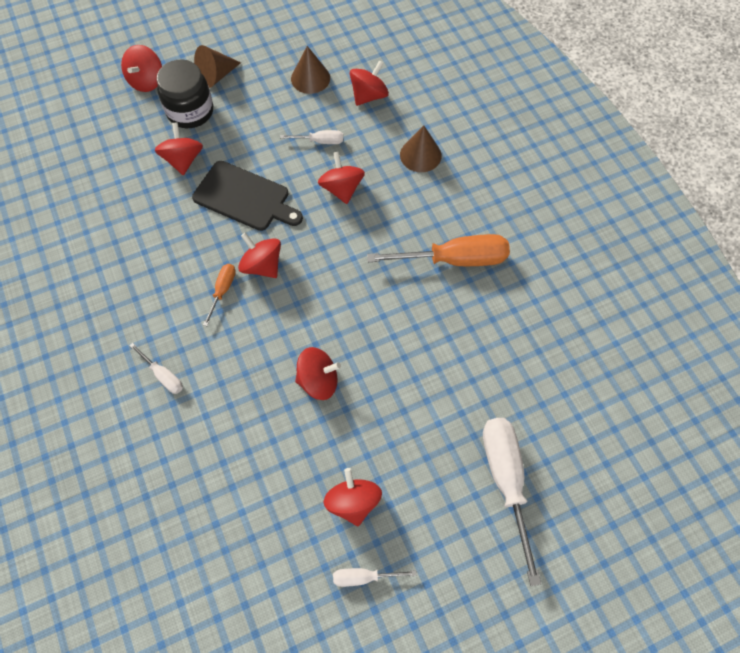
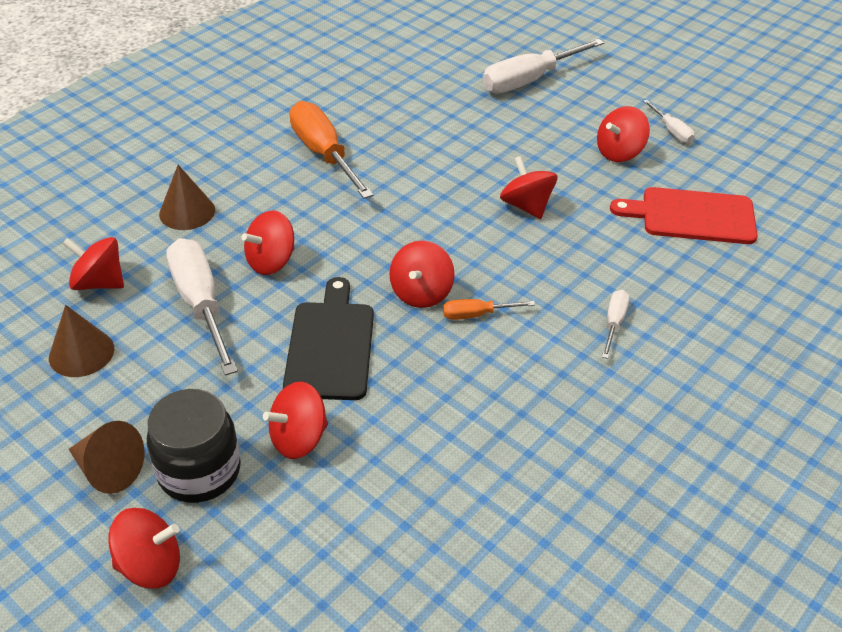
camera: 115 degrees left, 20 degrees down
(238, 512) = (692, 216): none -> red cutting board
(320, 141) = (201, 304): white screwdriver -> white screwdriver, size x2.04

